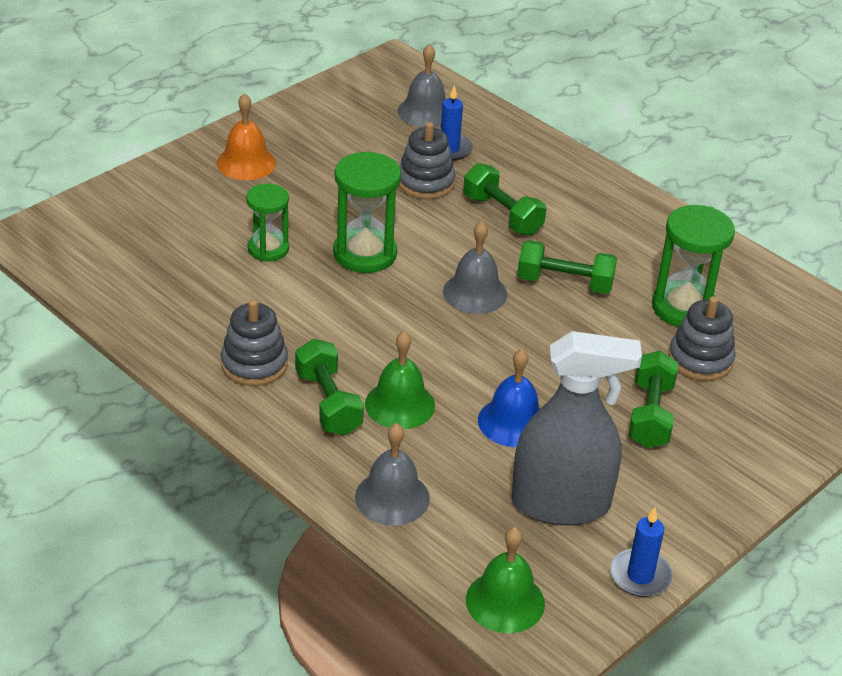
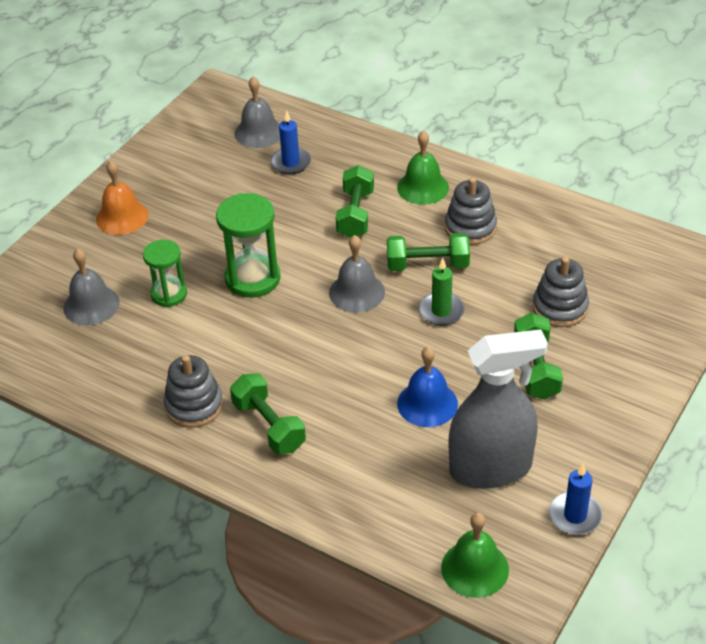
camera: 10 degrees left, 5 degrees up
(392, 497) = (351, 499): grey bell -> grey bell (91, 305)
(400, 404) = (329, 412): green bell -> green bell (423, 187)
(425, 183) = (281, 199): grey stacking toy -> grey stacking toy (470, 228)
(502, 215) = (355, 214): green dumbbell -> green dumbbell turned 60 degrees clockwise
(563, 332) = (441, 311): none -> green candle
(684, 308) = (531, 264): green hourglass -> none

